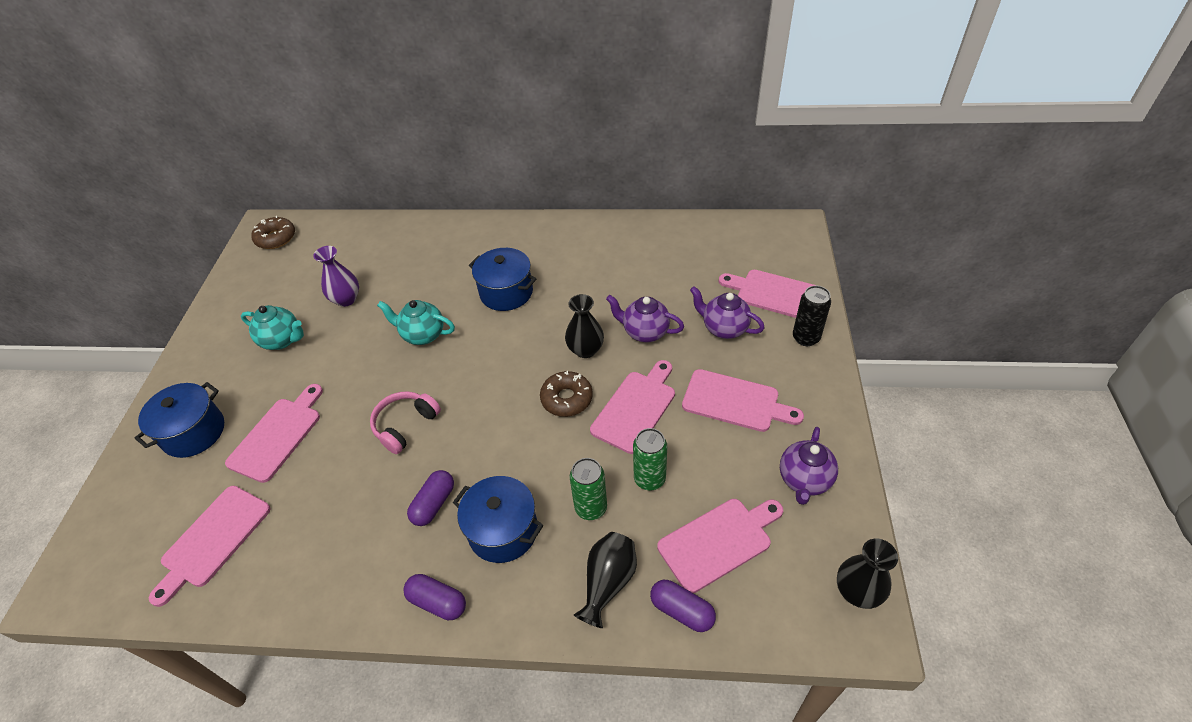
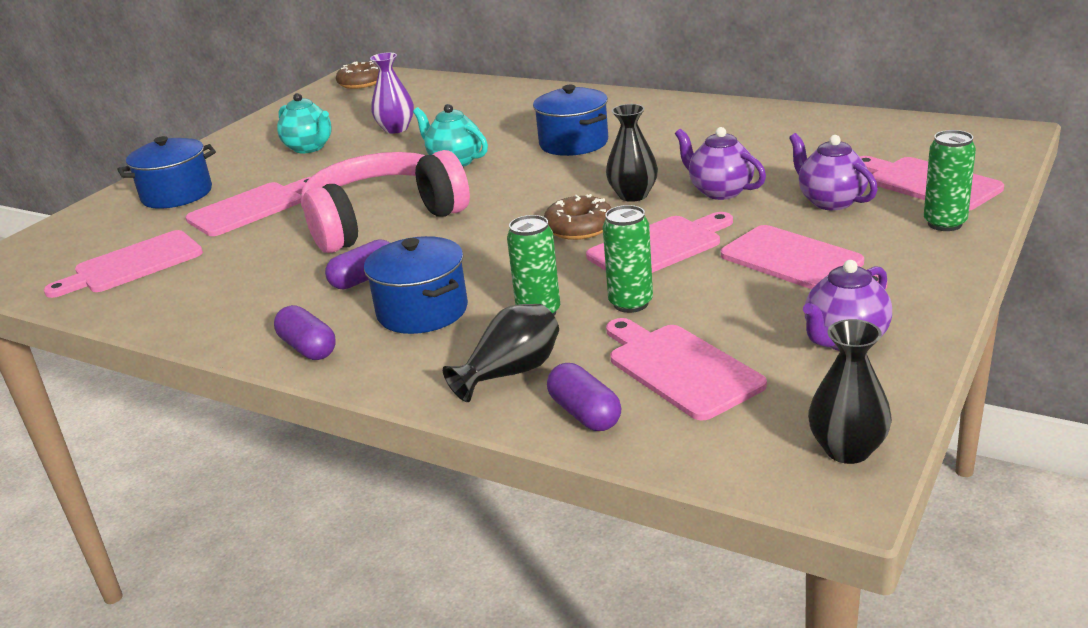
camera: 25 degrees right, 20 degrees down
(405, 425) = (382, 220): pink headphones -> pink headphones, size x1.95
(718, 542) = (680, 368): pink cutting board -> pink cutting board turned 120 degrees counterclockwise
(805, 338) = (944, 223): black can -> green can

